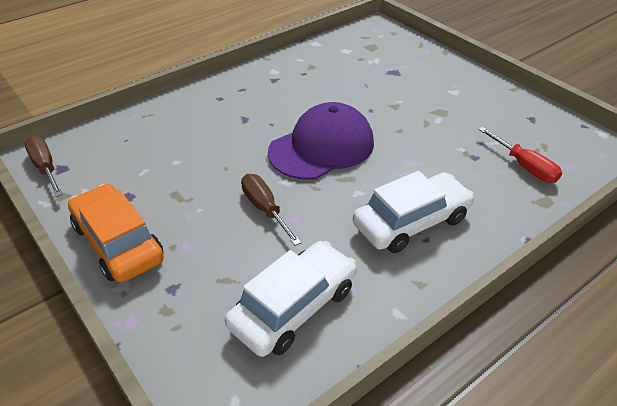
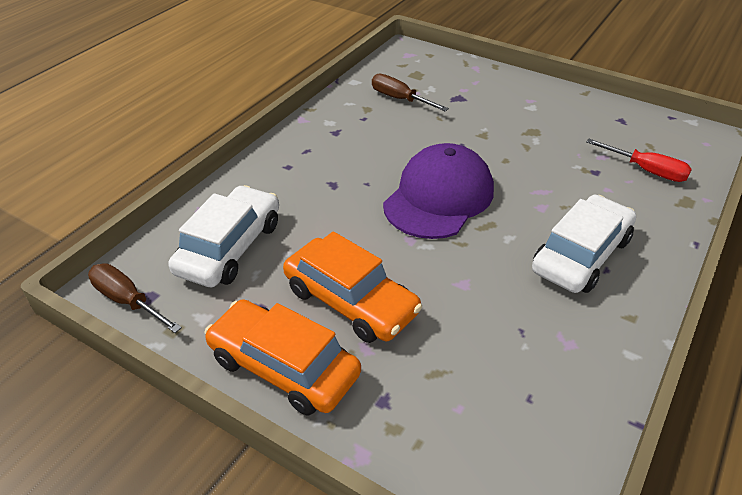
camera: 20 degrees left, 0 degrees up
(198, 209) = (350, 301): none -> orange car
(265, 209) = (425, 282): brown screwdriver -> brown screwdriver (400, 99)
(294, 307) = (527, 381): white car -> white car (230, 247)

